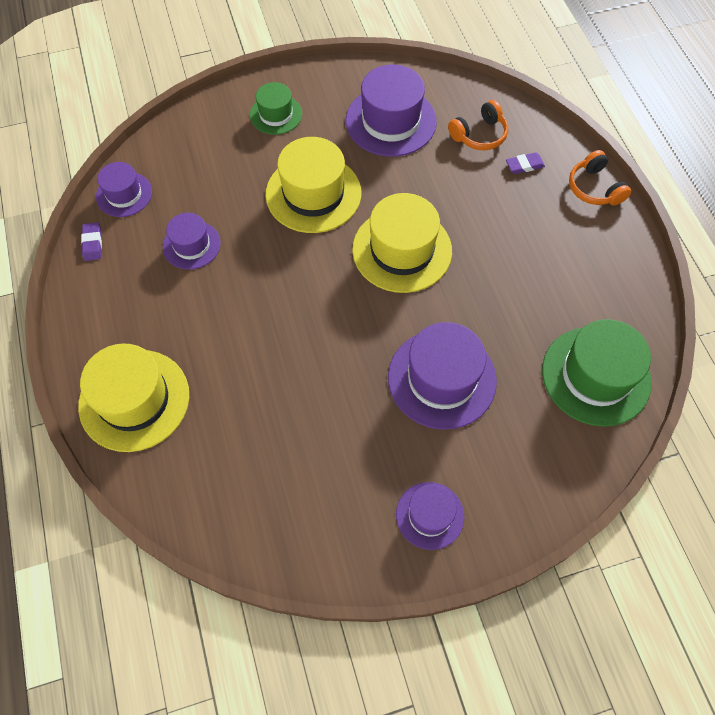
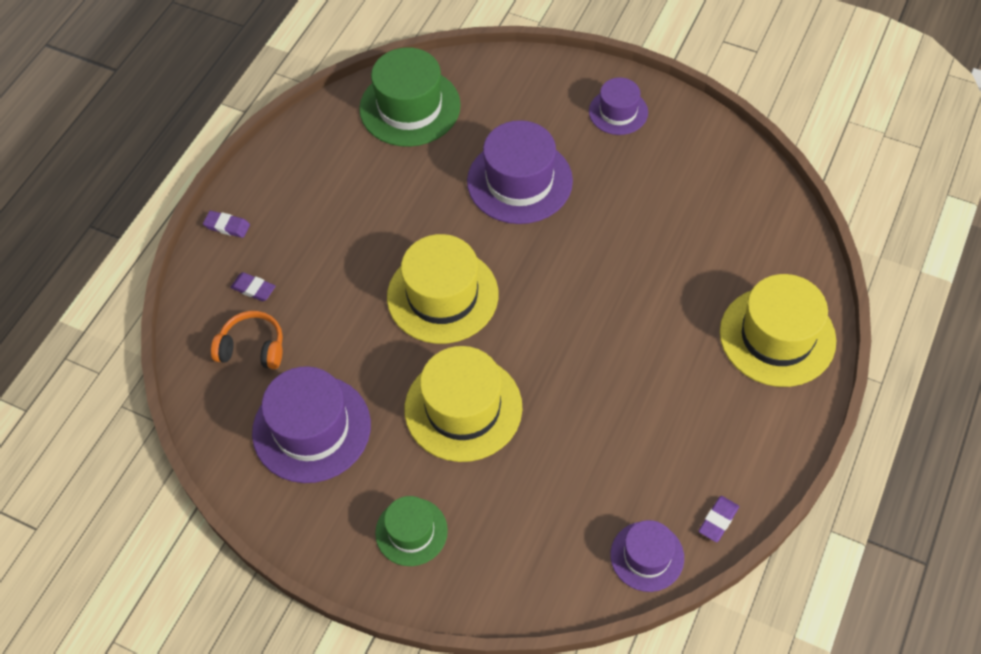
camera: 135 degrees left, 5 degrees down
(191, 245) = (622, 443): purple hat -> none
(594, 188) = (227, 226): orange headphones -> purple eraser

